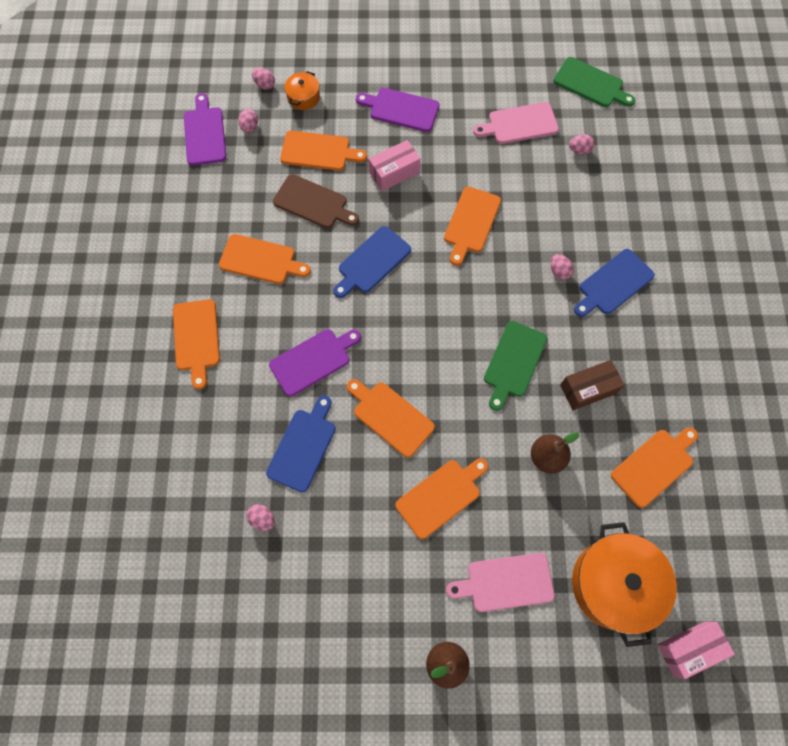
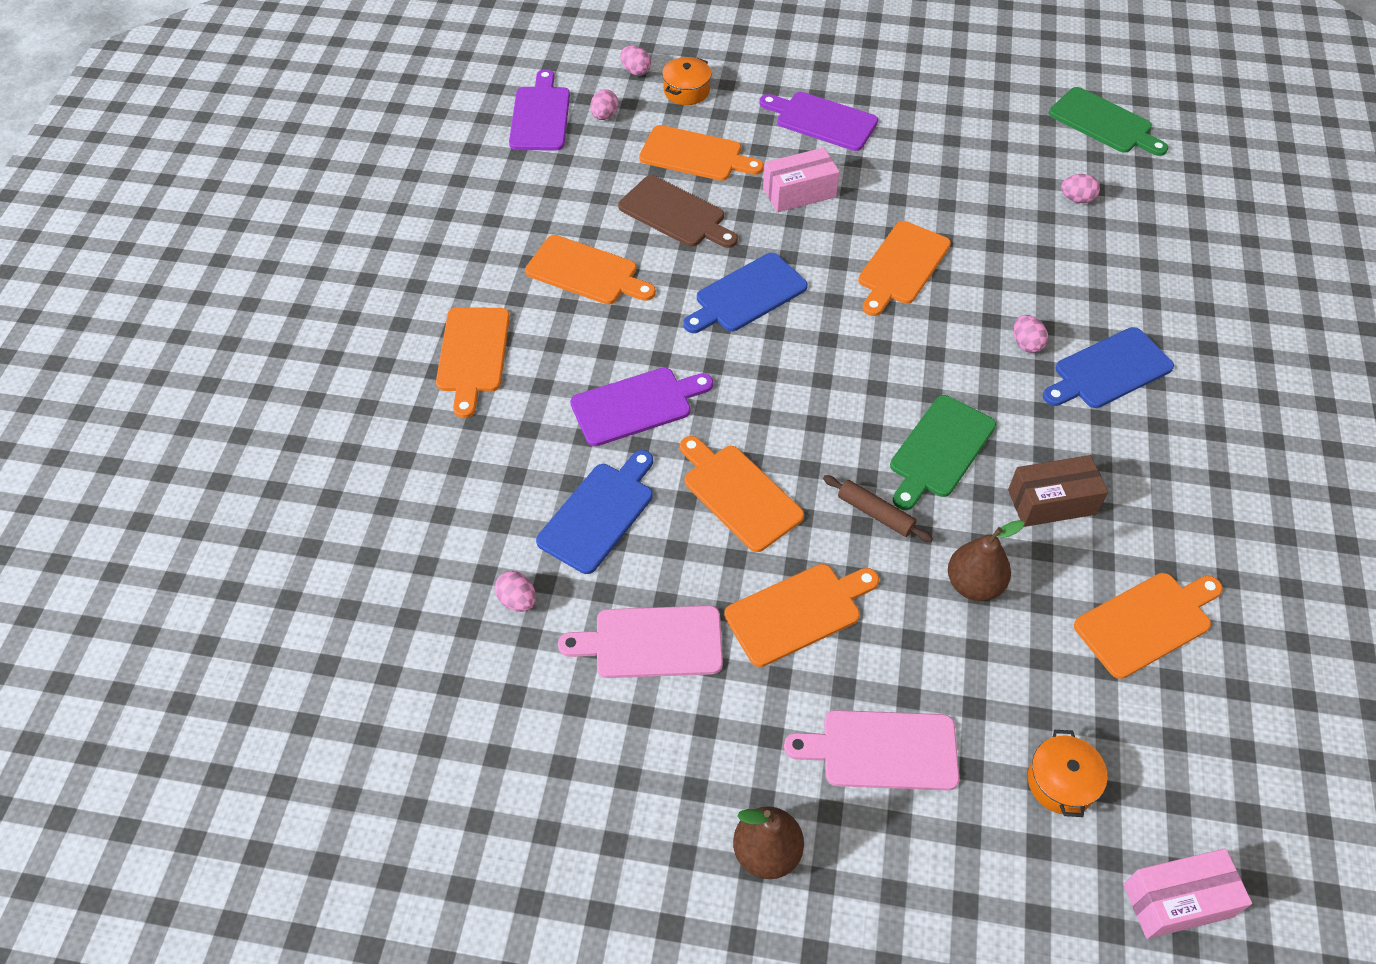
camera: 10 degrees right, 15 degrees down
(479, 416) = (875, 513): none -> brown rolling pin
(519, 124) = (991, 157): pink cutting board -> pink cutting board (651, 642)
(614, 584) = (1061, 782): orange pot -> orange pot, size x0.48

